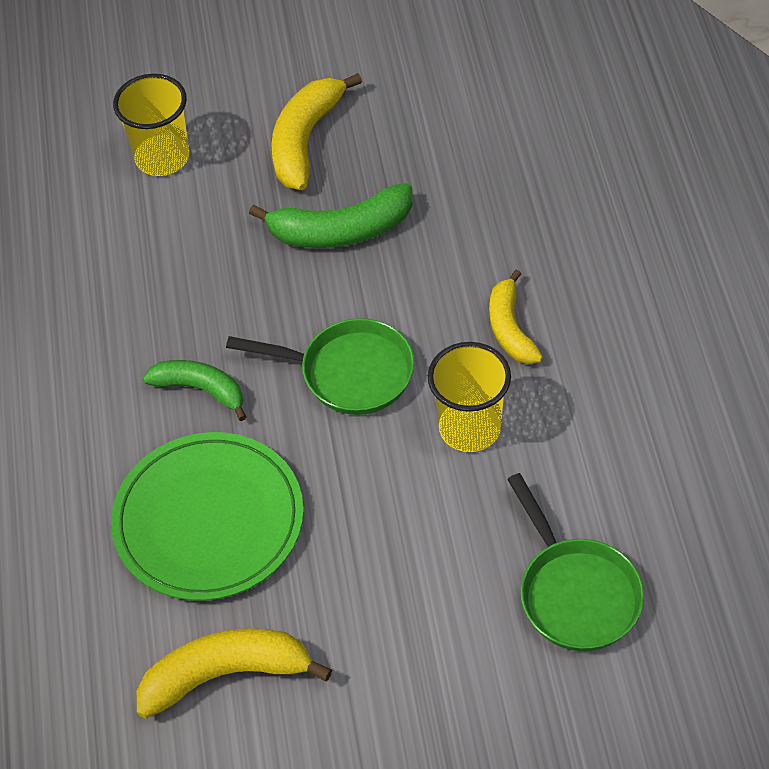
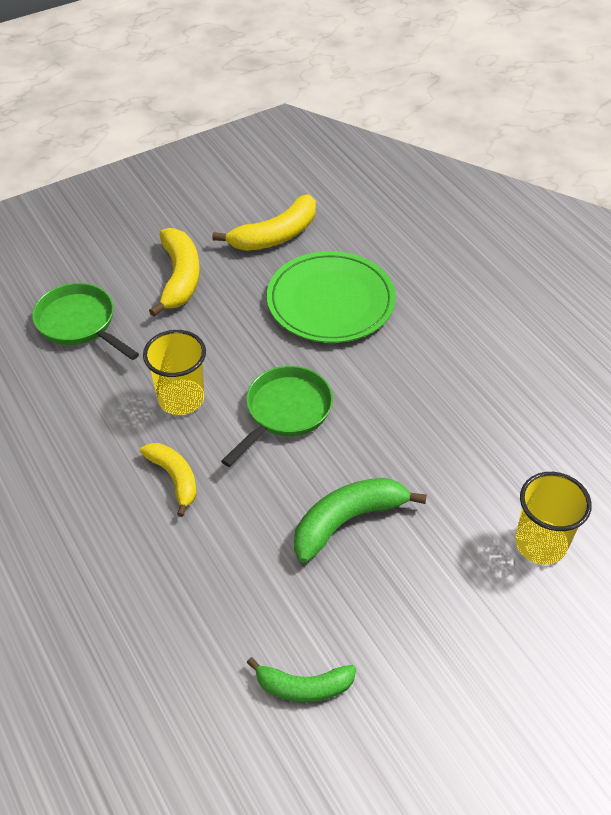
camera: 155 degrees right, 5 degrees down
(201, 390) = (384, 372): green banana -> green banana (304, 686)
(305, 140) = (425, 601): yellow banana -> yellow banana (179, 278)
(349, 372) = (285, 412): green pan -> green pan turned 135 degrees clockwise

